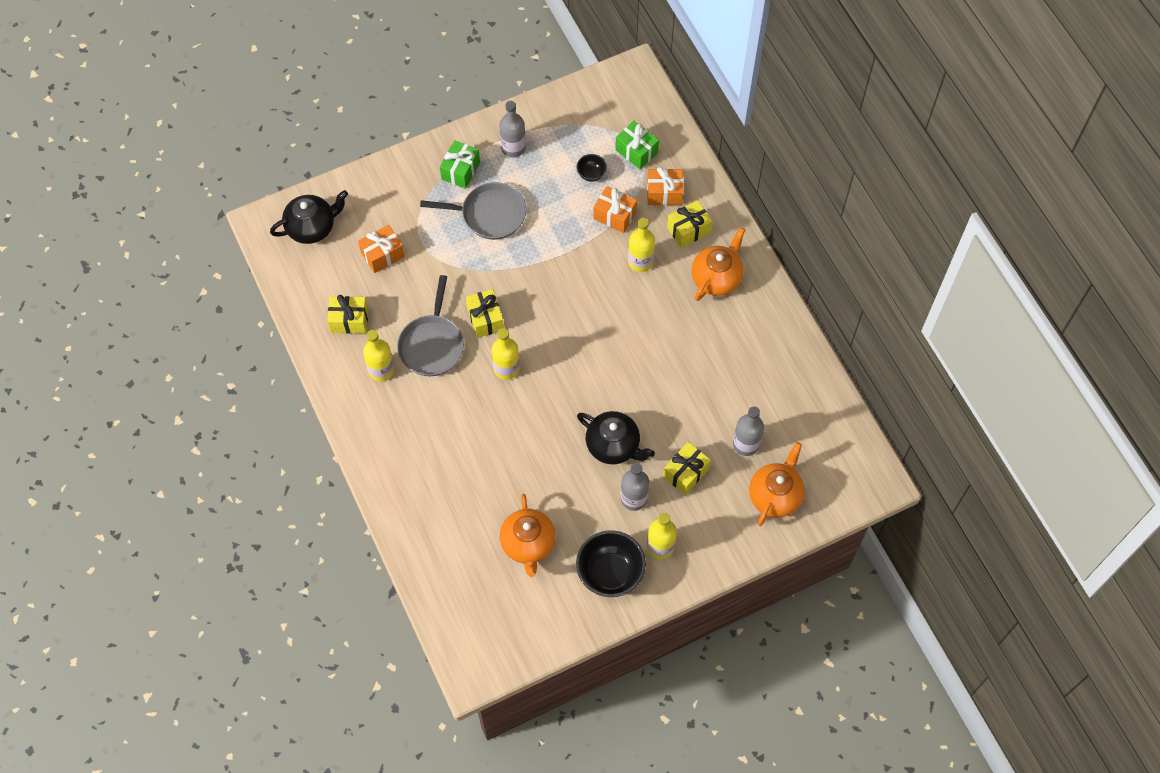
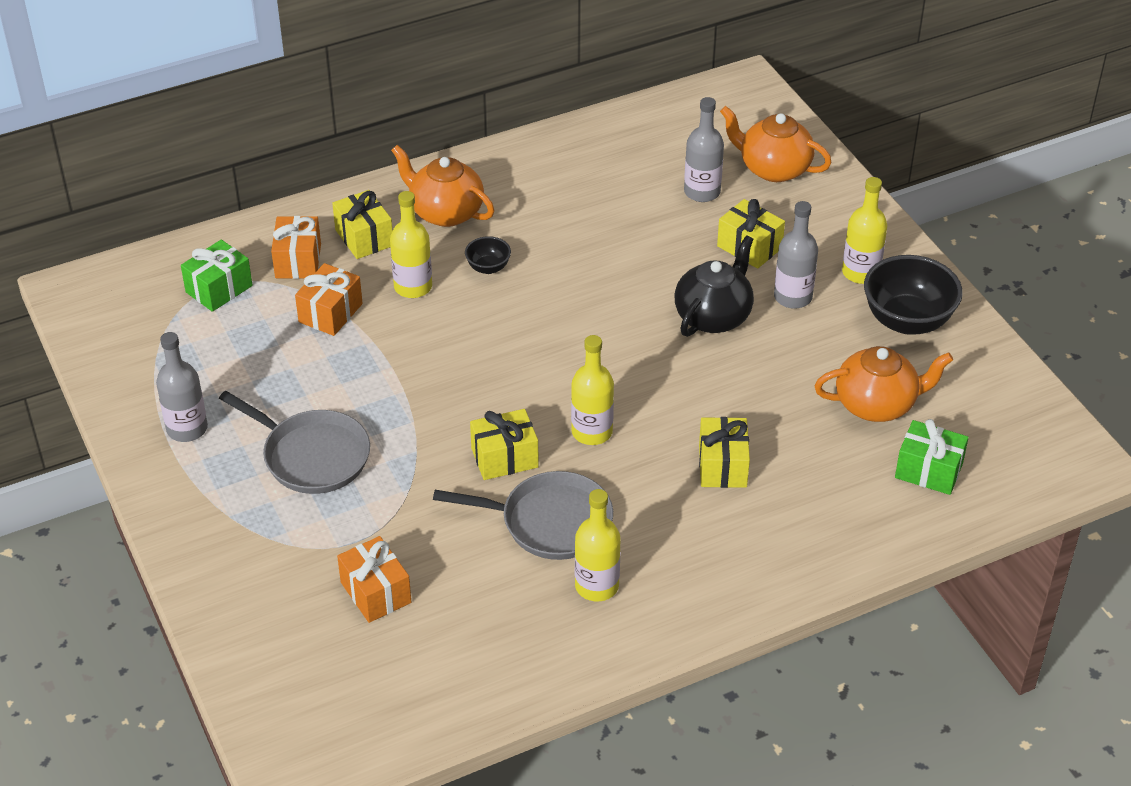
camera: 90 degrees left, 20 degrees down
(312, 227) = (309, 697): black teapot -> none
(349, 320) = (502, 633): yellow gift -> yellow gift (722, 466)
(460, 171) = (221, 494): green gift -> green gift (928, 471)
(489, 214) = (311, 456): grey pan -> grey pan turned 120 degrees clockwise
(591, 174) = (252, 338): black bowl -> black bowl (488, 267)

